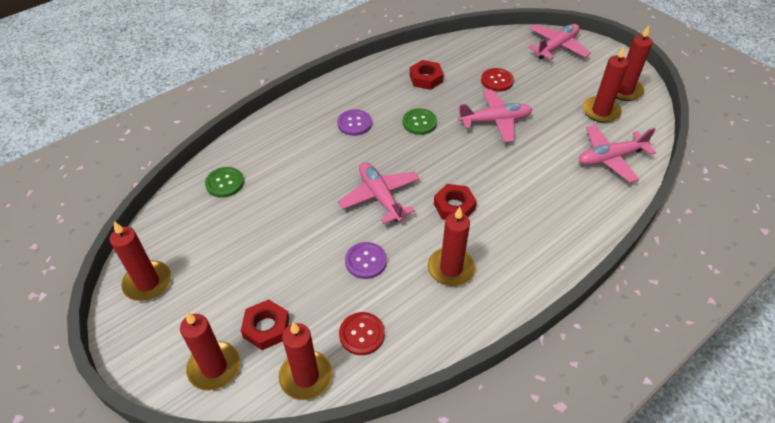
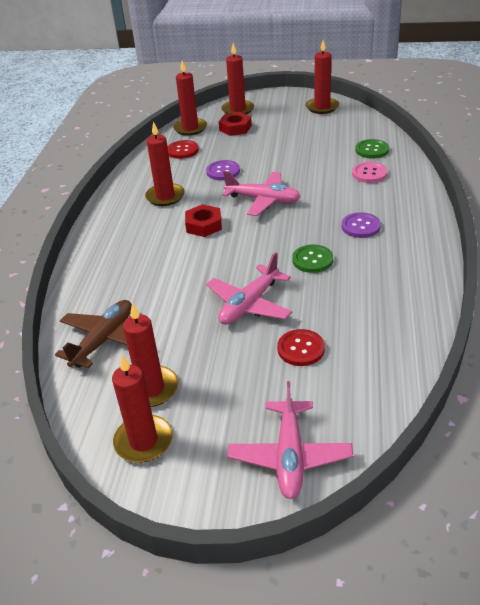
camera: 140 degrees right, 10 degrees down
(271, 161) = (369, 173): none -> pink button
(426, 78) = (371, 301): red nut -> none
(610, 158) = (104, 340): pink plane -> brown plane

